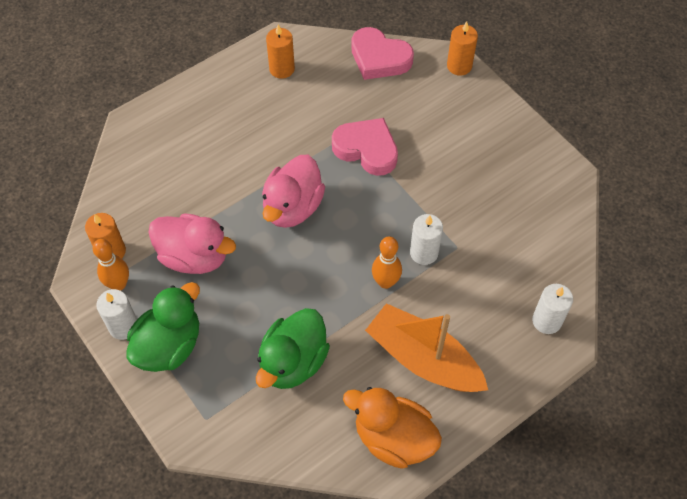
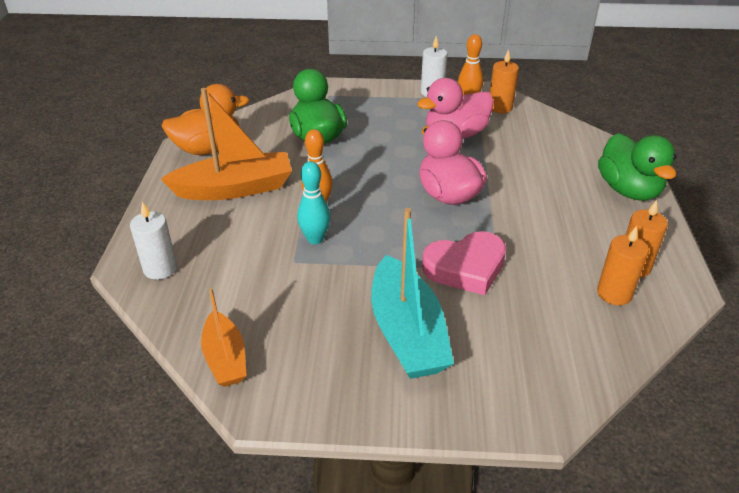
camera: 130 degrees right, 20 degrees down
(169, 345) = (396, 101): green duck -> green duck (628, 190)
(379, 58) = (592, 350): pink heart -> none
(424, 253) = (315, 239): white candle -> turquoise bowling pin
(452, 144) = (407, 332): none -> turquoise boat
(459, 66) = (518, 419): orange candle -> orange candle (614, 293)
(563, 215) = (225, 358): none -> orange boat

